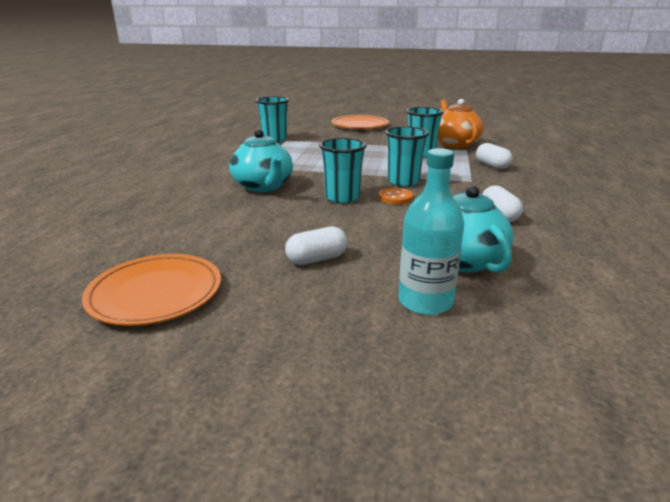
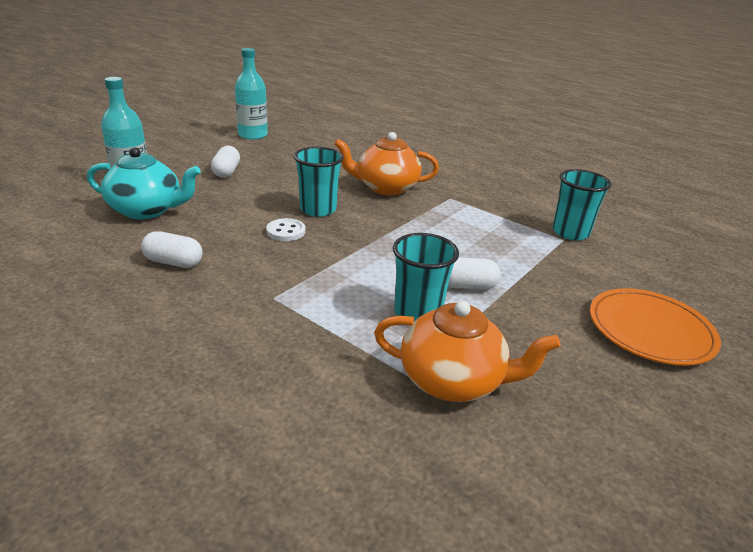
camera: 115 degrees right, 5 degrees up
(155, 293) = (253, 135): orange plate -> turquoise bottle
(263, 186) = (386, 188): turquoise teapot -> orange teapot
(395, 197) = (286, 231): orange button -> white button
(403, 181) = (323, 253): turquoise cup -> none
(492, 165) = (305, 350): white capsule -> white capsule (466, 286)

